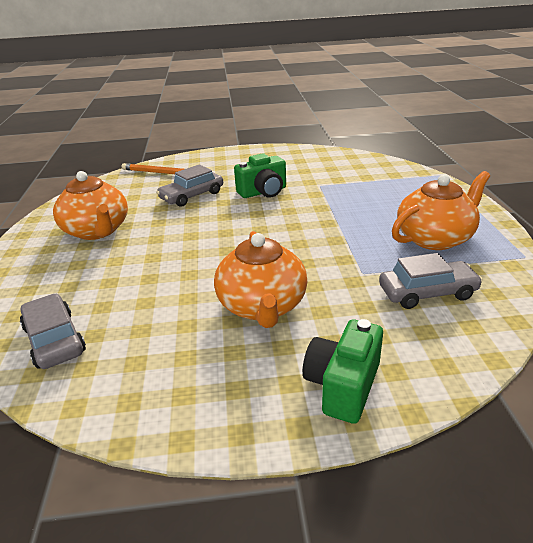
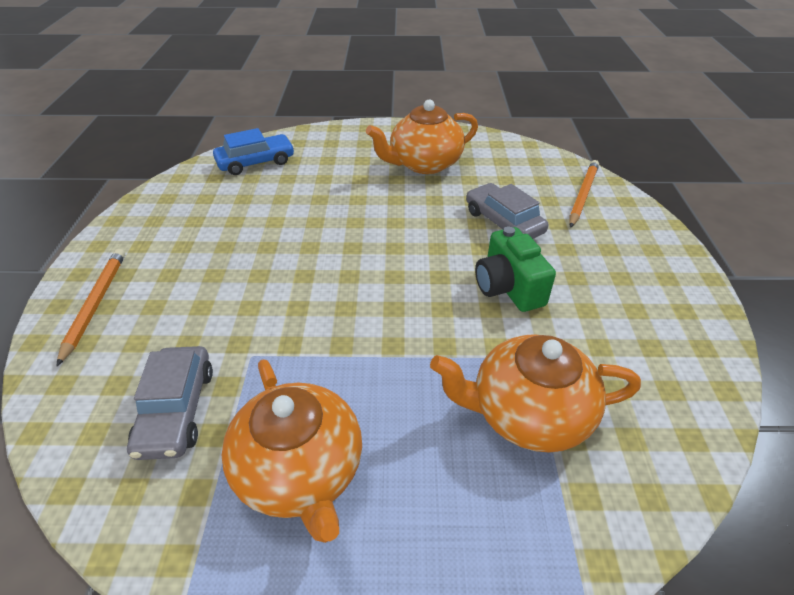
camera: 95 degrees right, 10 degrees up
(54, 340) = (256, 162): grey car -> blue car
(262, 306) = (234, 266): orange teapot -> orange teapot (527, 413)
(343, 386) = (96, 304): green camera -> orange pencil

